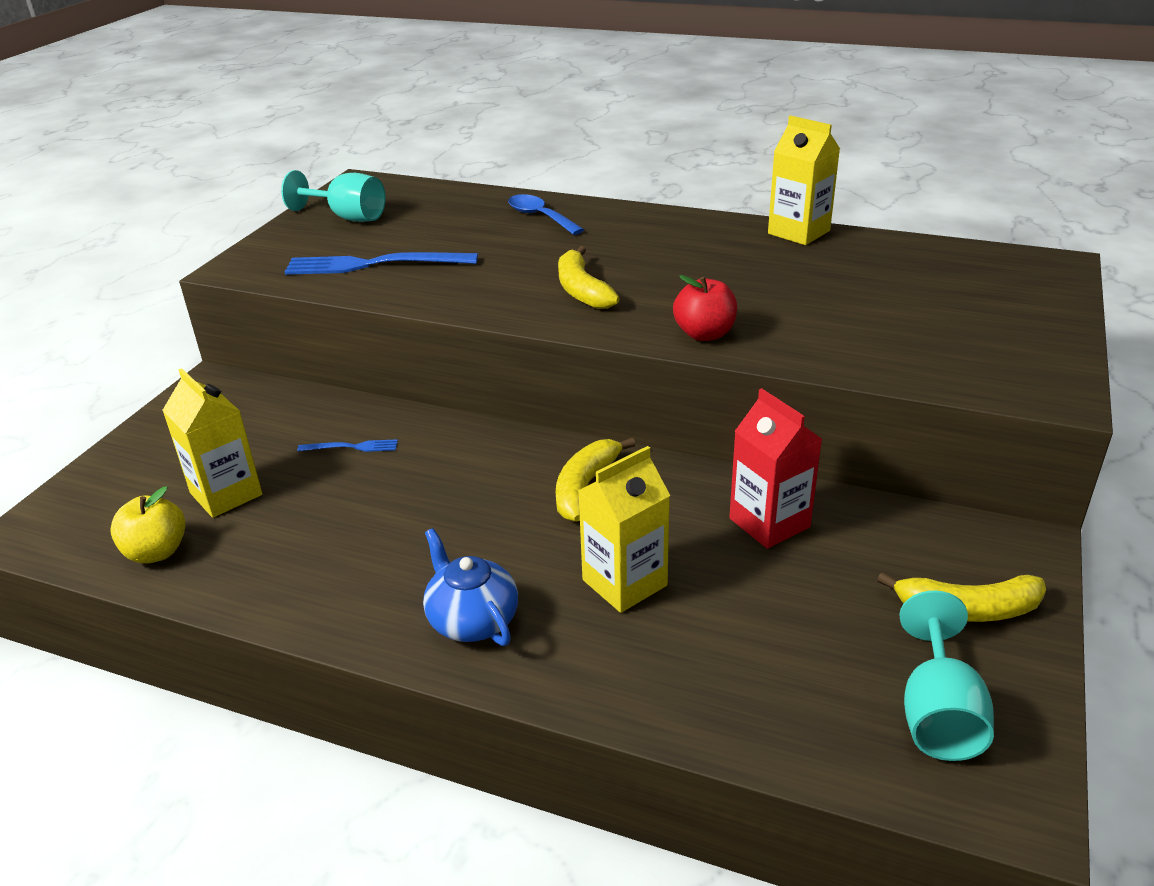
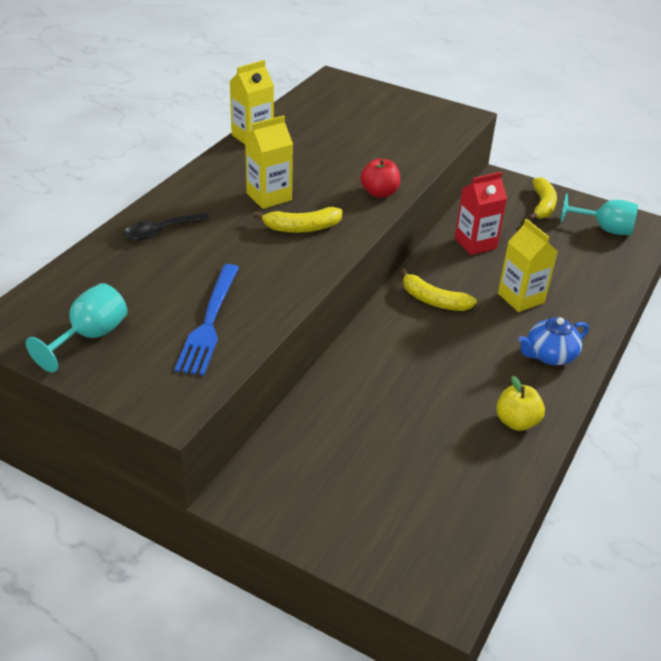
camera: 85 degrees left, 5 degrees up
(157, 552) = (479, 507): yellow apple -> yellow apple (516, 422)
(226, 494) = (413, 473): yellow carton -> yellow carton (269, 196)
(352, 447) = (365, 403): blue fork -> none
(540, 217) = (160, 231): blue spoon -> black spoon

